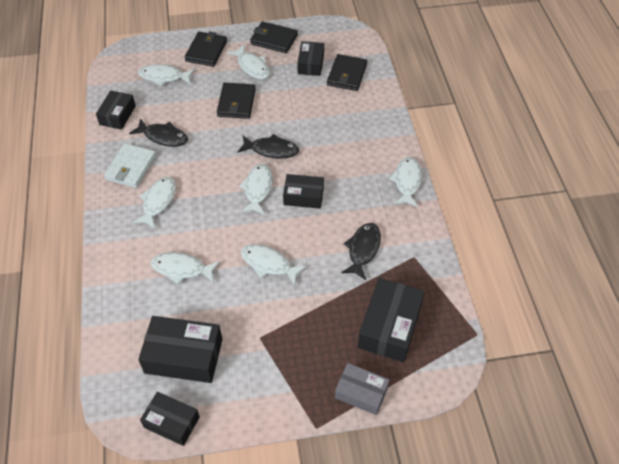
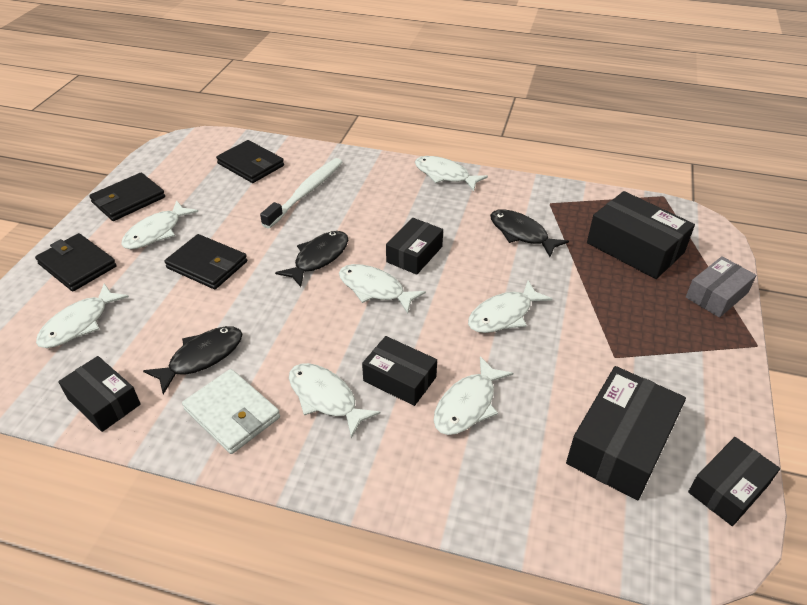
camera: 65 degrees left, 10 degrees down
(252, 67) = (156, 232): white fish -> white fish turned 135 degrees clockwise
(311, 64) = (204, 184): black box -> black box (399, 379)
(334, 115) = (306, 192): none -> white toothbrush

